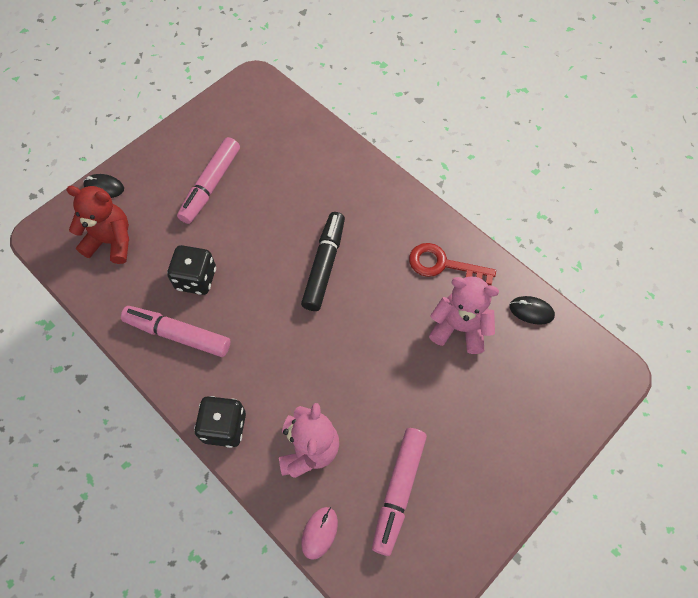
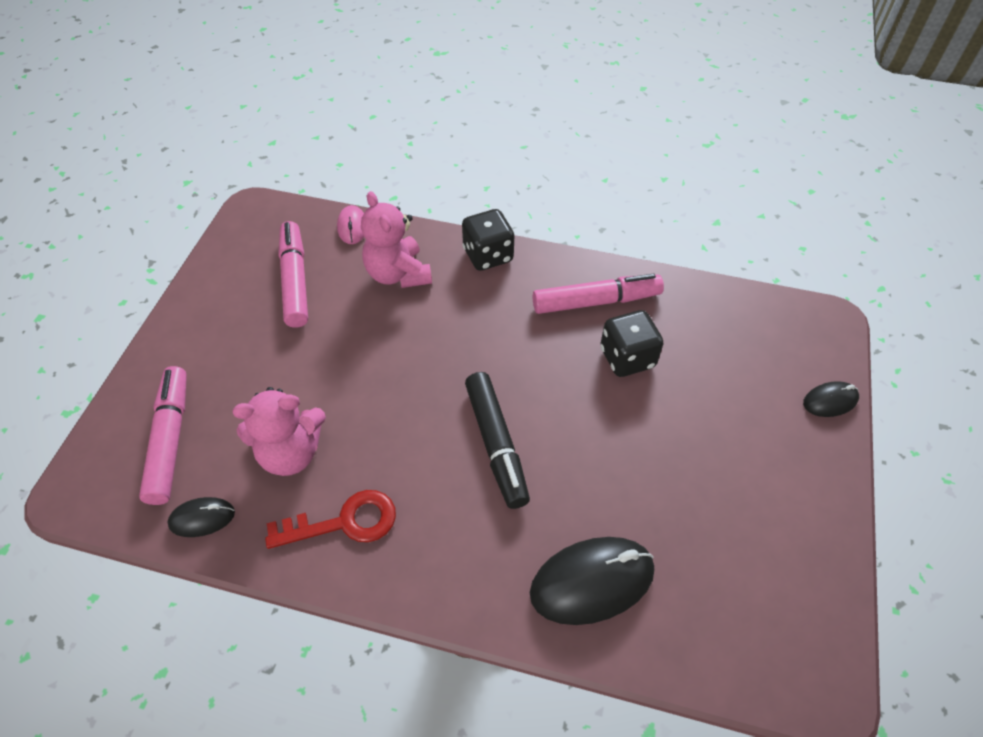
camera: 150 degrees right, 10 degrees down
(111, 241) = (753, 349): red teddy bear -> none
(210, 185) = (715, 471): pink marker -> pink marker (170, 440)
(323, 168) = (592, 582): none -> black mouse

